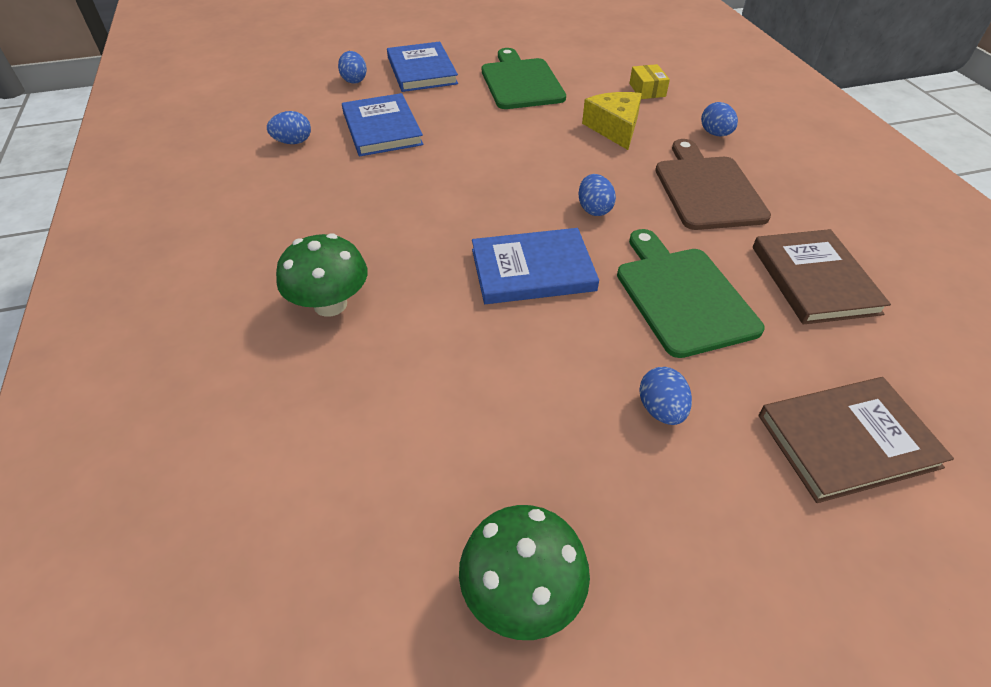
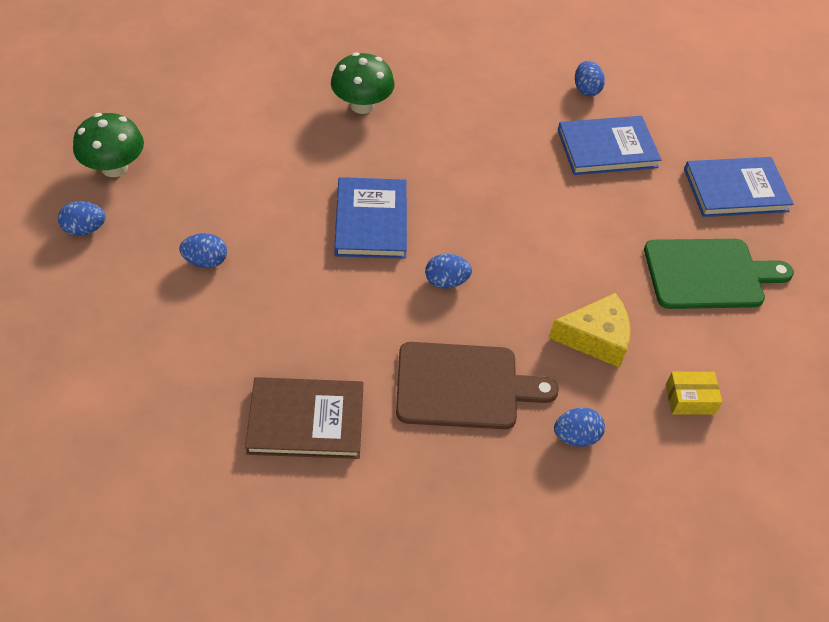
camera: 95 degrees right, 5 degrees up
(354, 80) = (709, 135): blue egg -> blue egg (85, 229)
(682, 296) = (313, 311): green cutting board -> none
(847, 441) = (138, 360): brown book -> none

